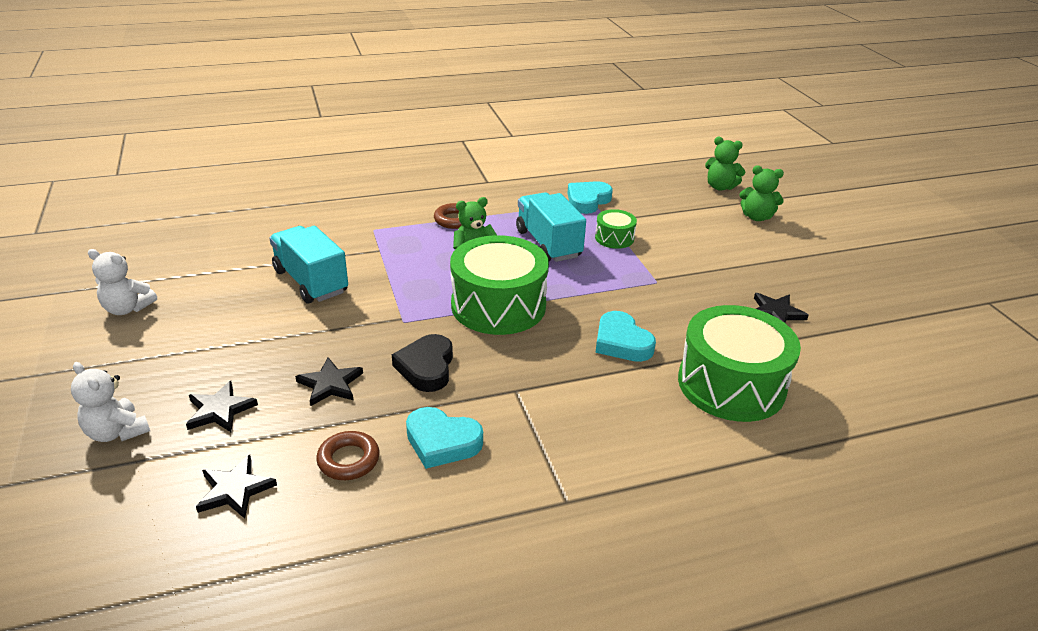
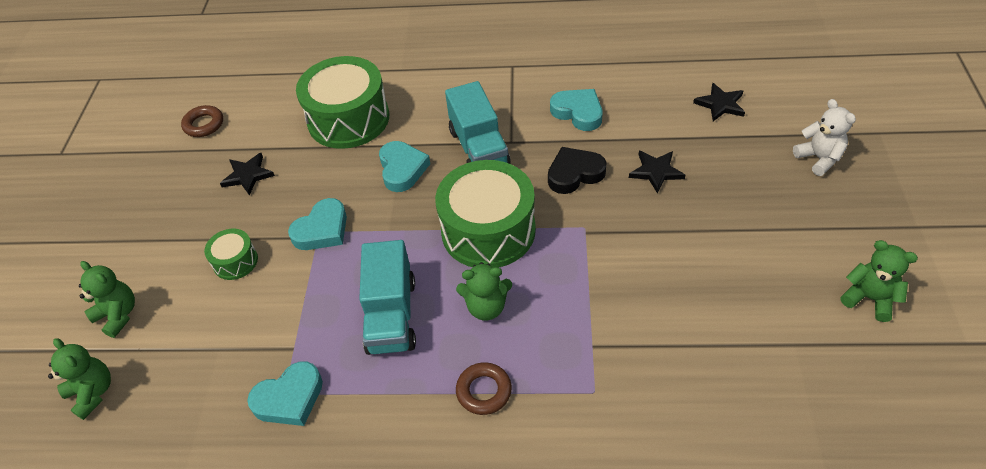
camera: 155 degrees left, 15 degrees up
(127, 308) = (869, 298): white teddy bear -> green teddy bear
(220, 410) = (743, 163): black star -> none
(311, 281) = (674, 303): turquoise truck -> turquoise truck (479, 148)
(348, 460) = (644, 111): brown ring -> brown ring (204, 124)
(426, 367) = (574, 174): black heart -> black heart turned 135 degrees counterclockwise
(614, 238) = (311, 310): green drum -> green drum (235, 261)
(655, 284) = (322, 230): none -> turquoise heart

